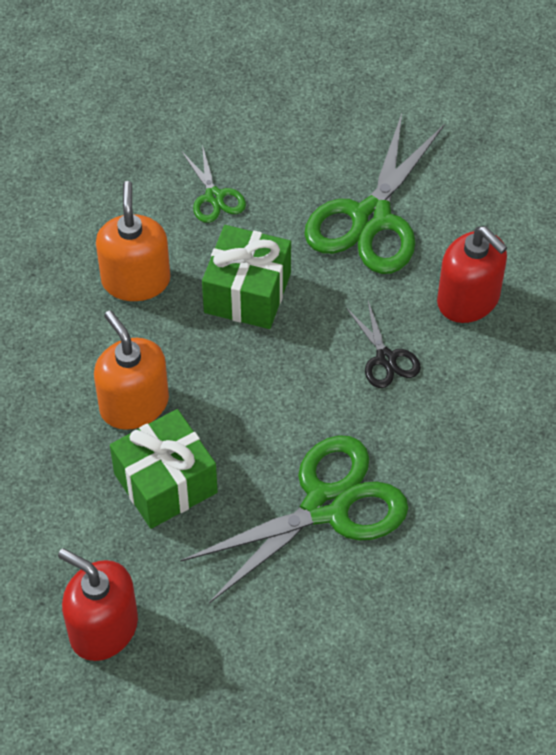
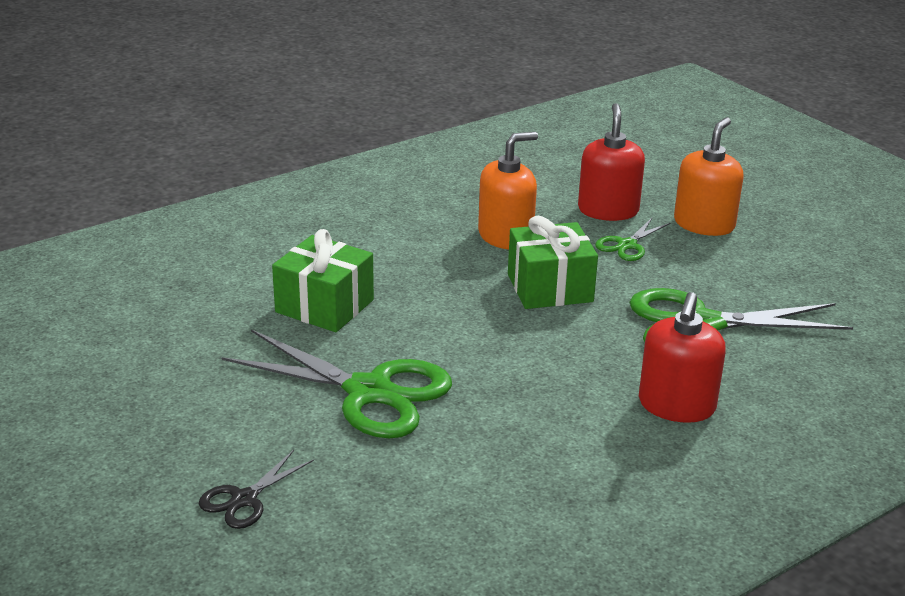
camera: 60 degrees right, 25 degrees down
(103, 628) = (164, 319): red soap dispenser -> red soap dispenser (608, 210)
(134, 404) = (387, 270): orange soap dispenser -> orange soap dispenser (704, 224)
(386, 358) = (558, 377): black scissors -> black scissors (244, 499)

